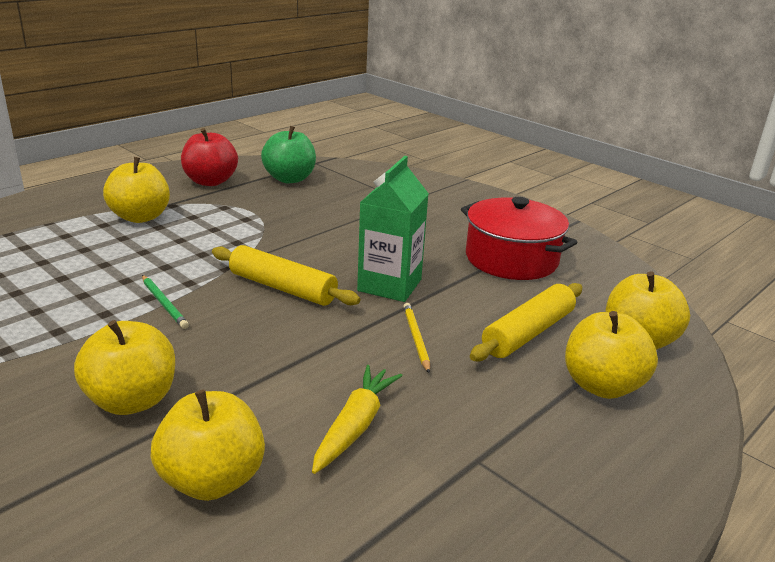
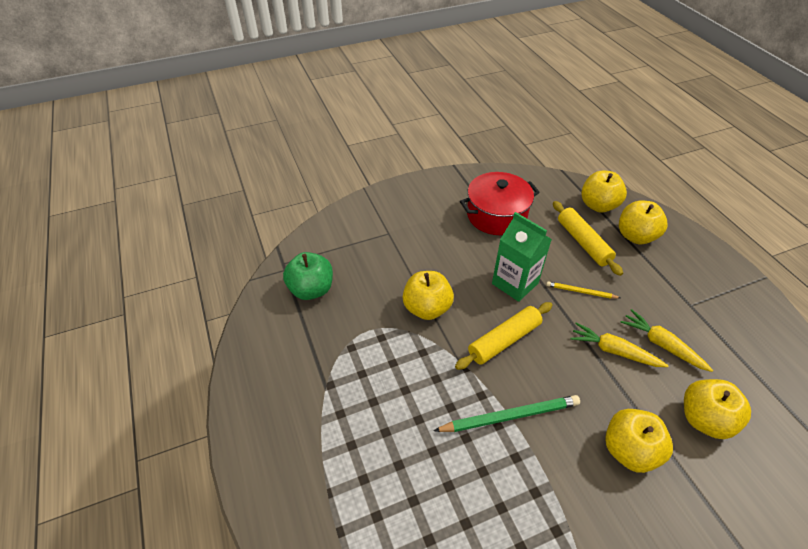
camera: 65 degrees left, 20 degrees up
(140, 217) = (347, 413): yellow apple -> yellow apple (427, 308)
(164, 303) = (510, 416): green pencil -> green pencil, size x1.75
(210, 181) = (288, 347): red apple -> none
(313, 376) = (613, 351): none -> yellow carrot

